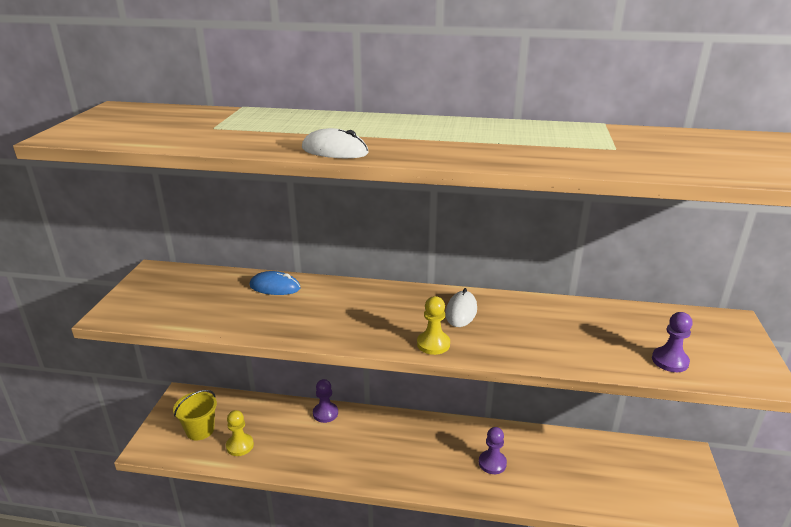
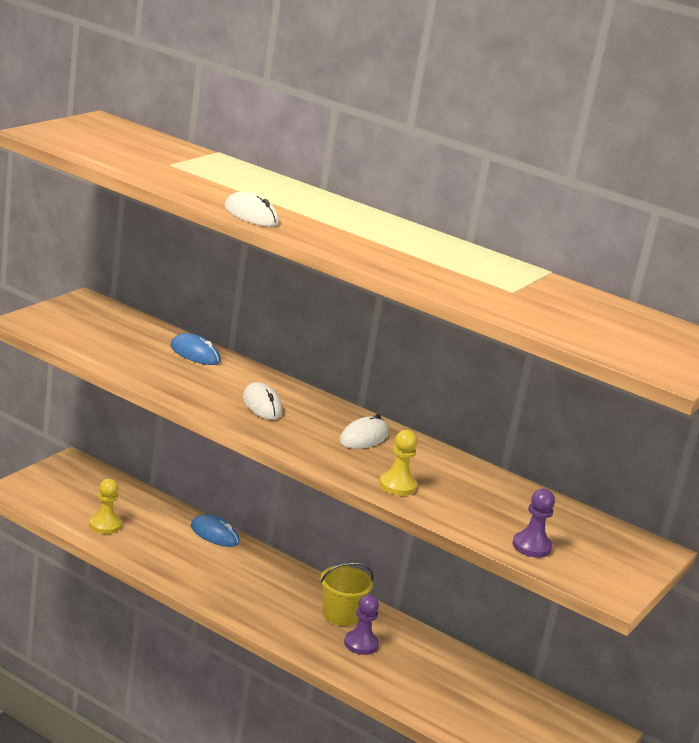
camera: 20 degrees right, 5 degrees down
(200, 430) = (73, 497): yellow bucket -> yellow bucket (340, 615)
(325, 413) = (214, 534): purple pawn -> blue mouse
(364, 314) = (262, 405): none -> white mouse
(433, 344) = (305, 449): yellow pawn -> yellow pawn (397, 486)

